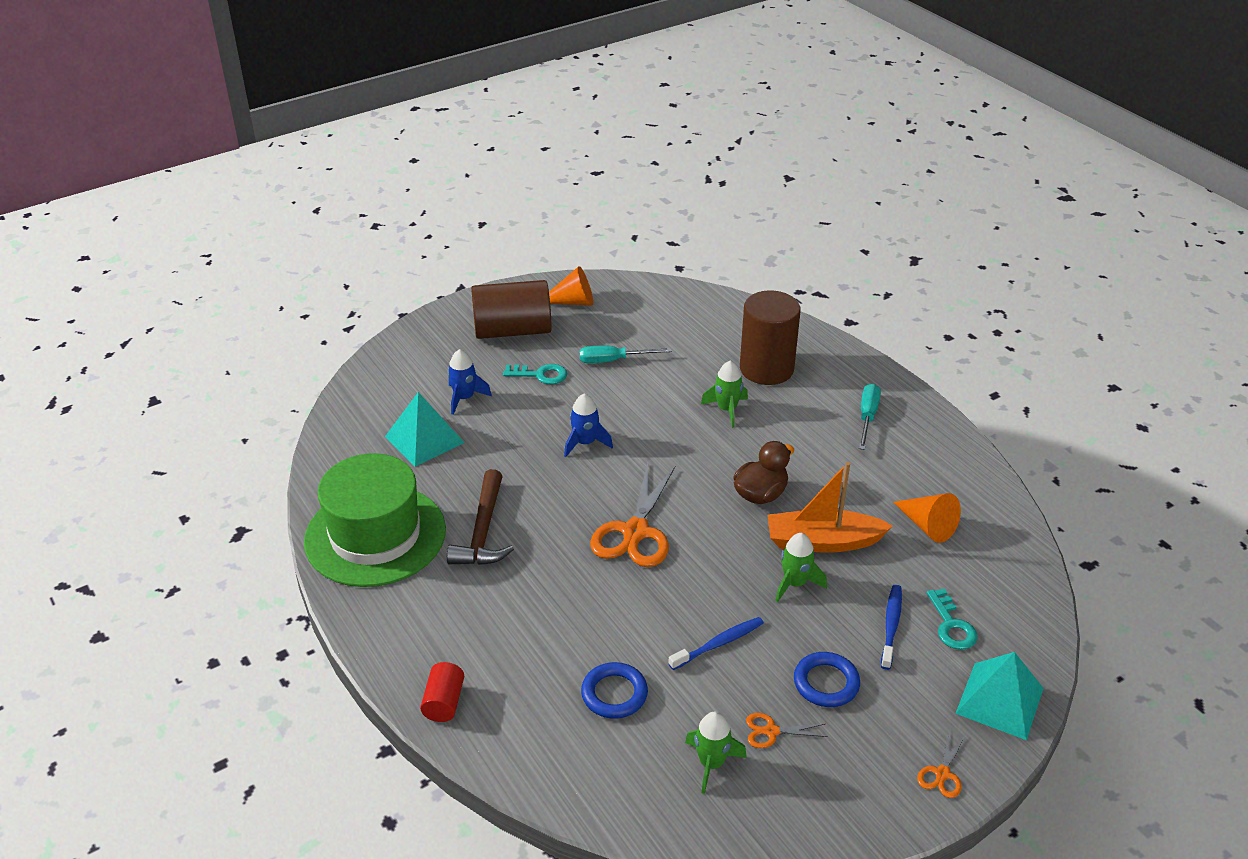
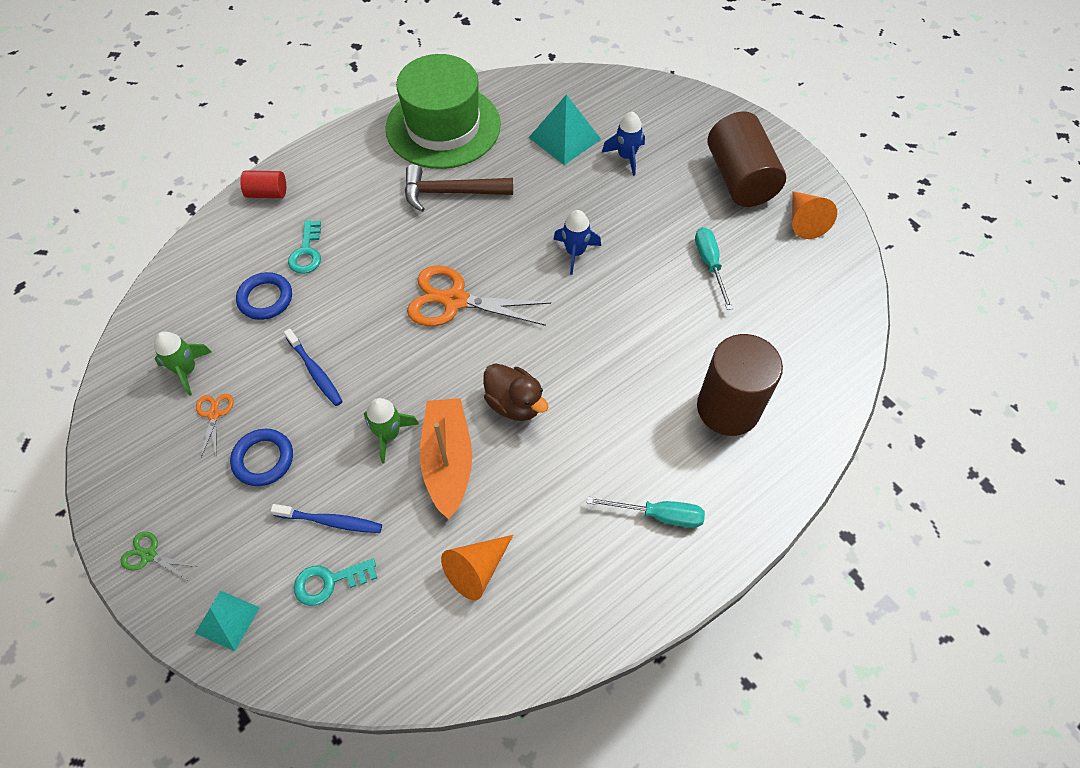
camera: 85 degrees right, 20 degrees up
(540, 375) = (673, 208): turquoise key -> turquoise key (307, 252)
(727, 409) = (647, 370): green rocket -> none
(942, 774) = (149, 555): orange scissors -> green scissors
(999, 700) = (227, 620): turquoise pyramid -> turquoise pyramid, size x0.64

